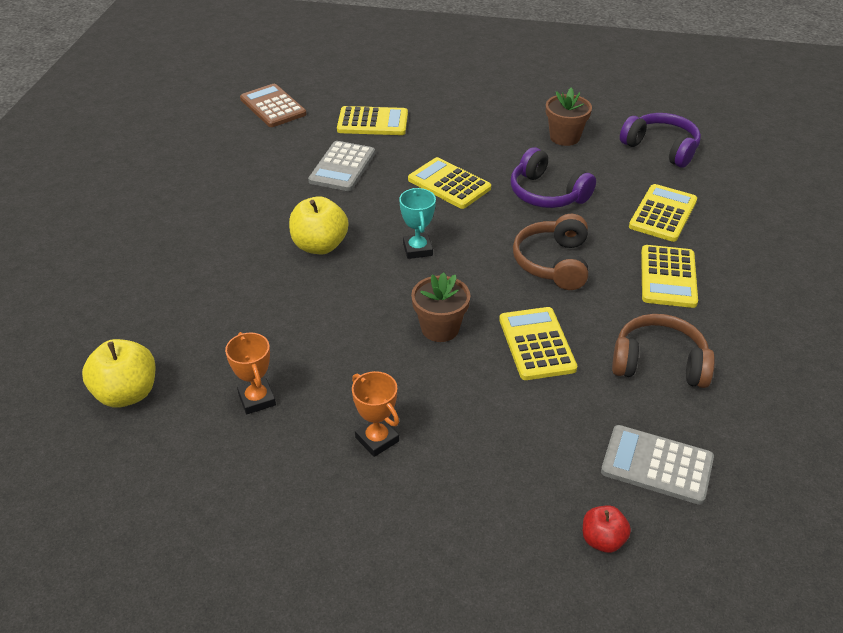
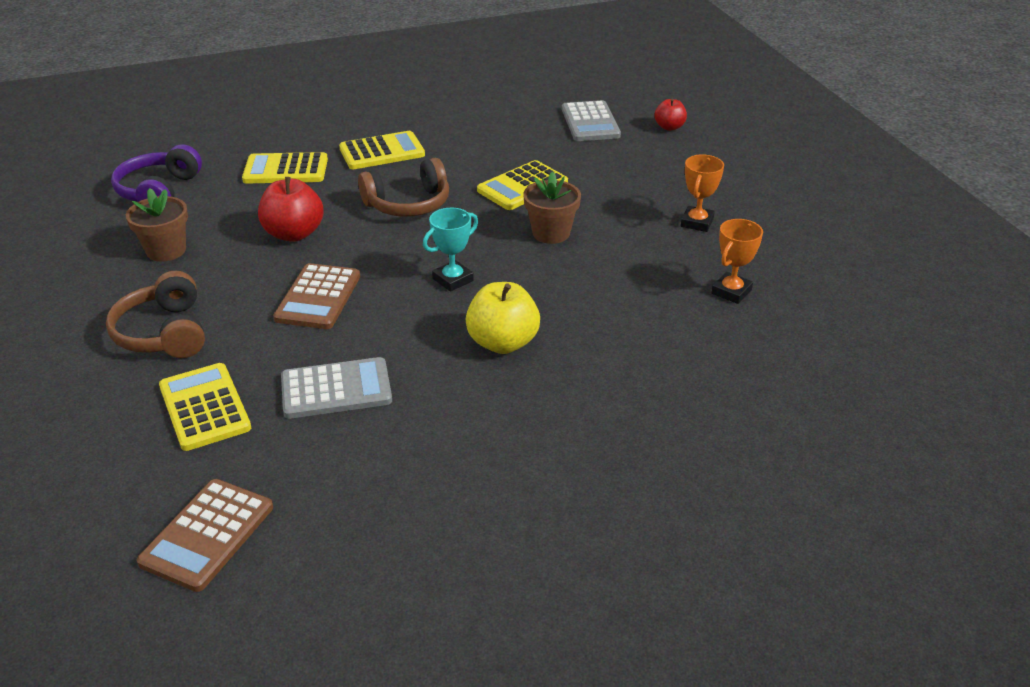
camera: 120 degrees left, 5 degrees down
(127, 393) = (816, 366): yellow apple -> none
(449, 184) = (318, 297): yellow calculator -> brown calculator
(547, 193) = (294, 234): purple headphones -> red apple
(659, 363) = (492, 138): brown headphones -> brown headphones (164, 333)

